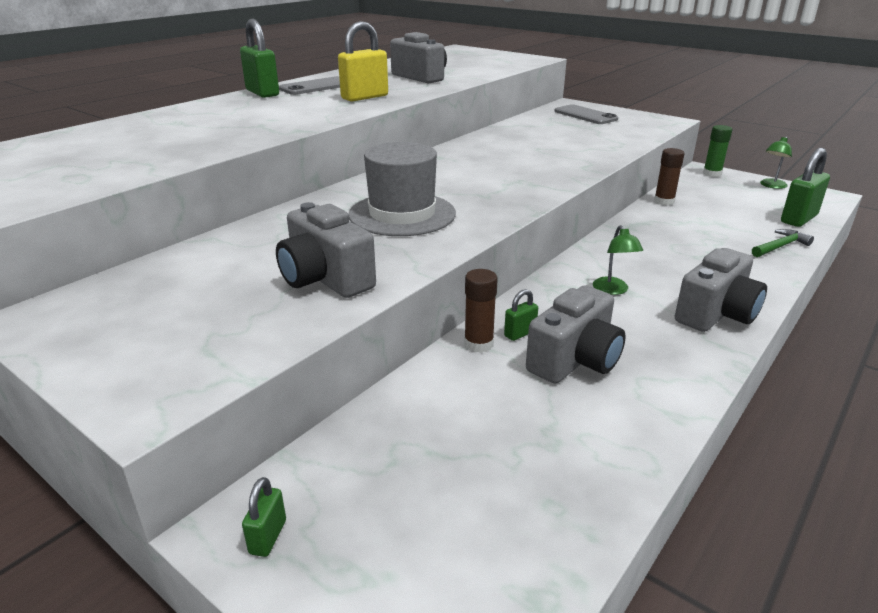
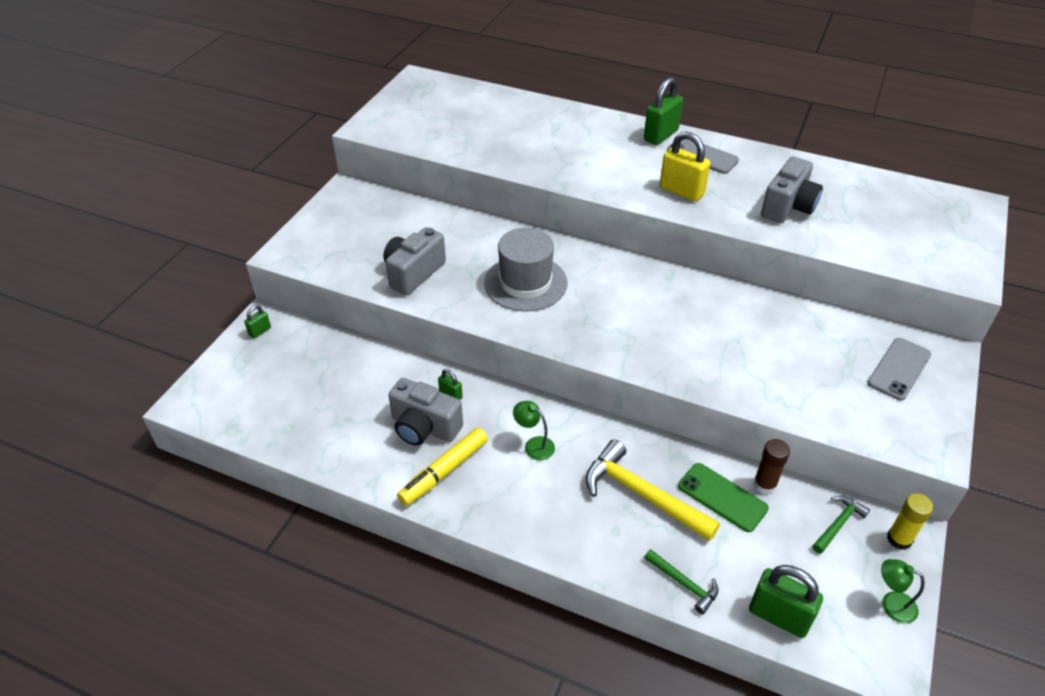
camera: 75 degrees right, 15 degrees up
(268, 537) = (260, 331): green padlock -> green padlock turned 45 degrees counterclockwise
(478, 344) = (432, 375): brown glue stick -> none
(613, 290) = (534, 445): green lamp -> green lamp turned 60 degrees clockwise
(655, 353) = (444, 472): none -> yellow marker
(679, 217) = (722, 497): none -> green phone
(680, 247) = (642, 495): none -> yellow hammer
(701, 187) = (838, 524): none -> green hammer
(712, 174) = (899, 539): green glue stick -> yellow glue stick
(716, 314) = (515, 514): grey camera -> none

